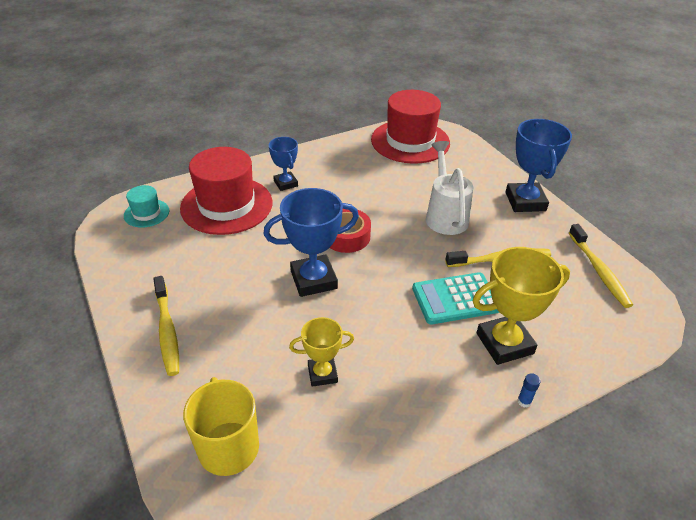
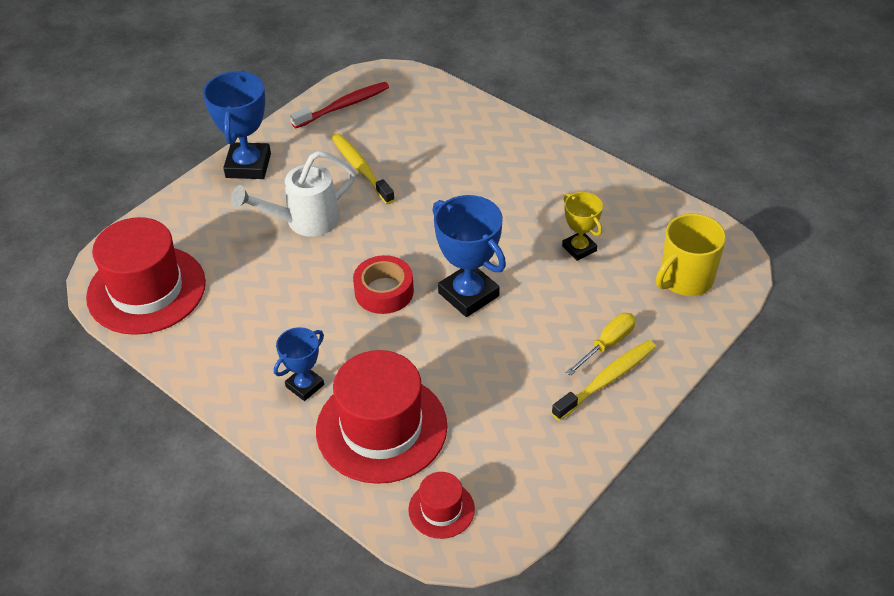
camera: 110 degrees left, 5 degrees up
(146, 213) = (441, 509): turquoise hat -> red hat
(200, 346) = (607, 344): none -> yellow screwdriver
(455, 299) = (435, 188): turquoise calculator -> none
(504, 343) = (473, 149): yellow trophy -> none
(524, 401) = (527, 131): blue glue stick -> none
(525, 201) = (248, 165): blue trophy -> blue trophy turned 60 degrees counterclockwise
(598, 270) = (343, 106): yellow toothbrush -> red toothbrush

